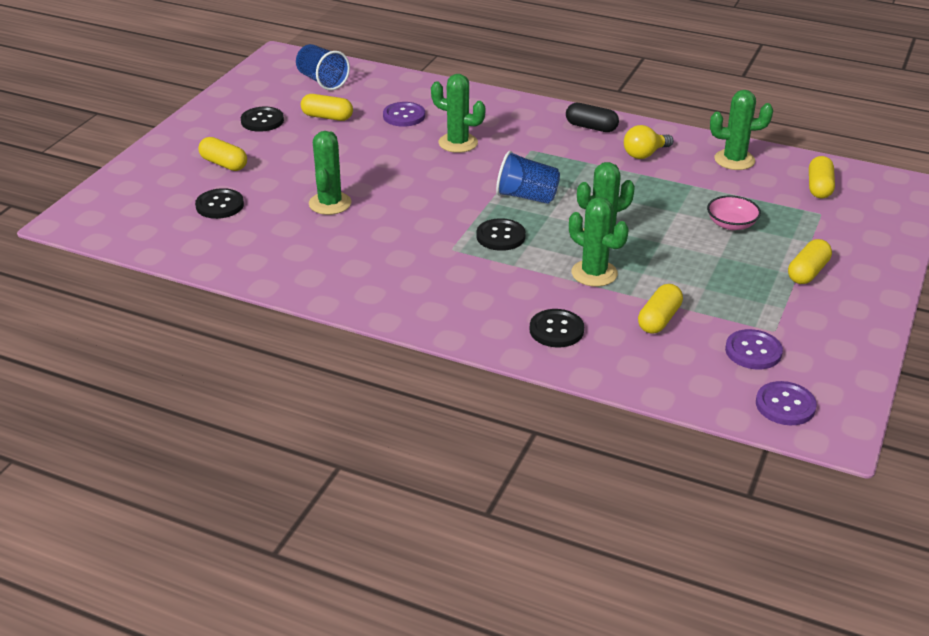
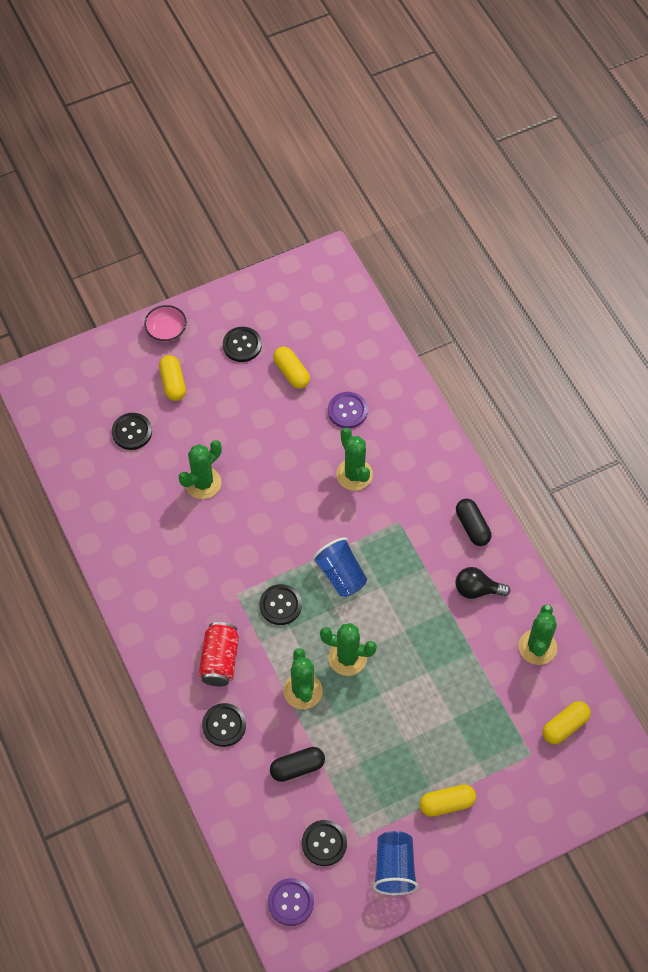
camera: 40 degrees right, 25 degrees up
(322, 81) = (329, 320): blue cup -> blue cup (394, 868)
(494, 294) = (219, 660): none -> red can
(645, 154) = (477, 590): yellow light bulb -> black light bulb
(659, 319) = (297, 767): yellow capsule -> black capsule
(731, 224) = (451, 715): pink bowl -> pink bowl (166, 330)
(734, 160) = (537, 647): green cactus -> green cactus turned 60 degrees clockwise
(753, 351) = (324, 843): purple button -> black button

